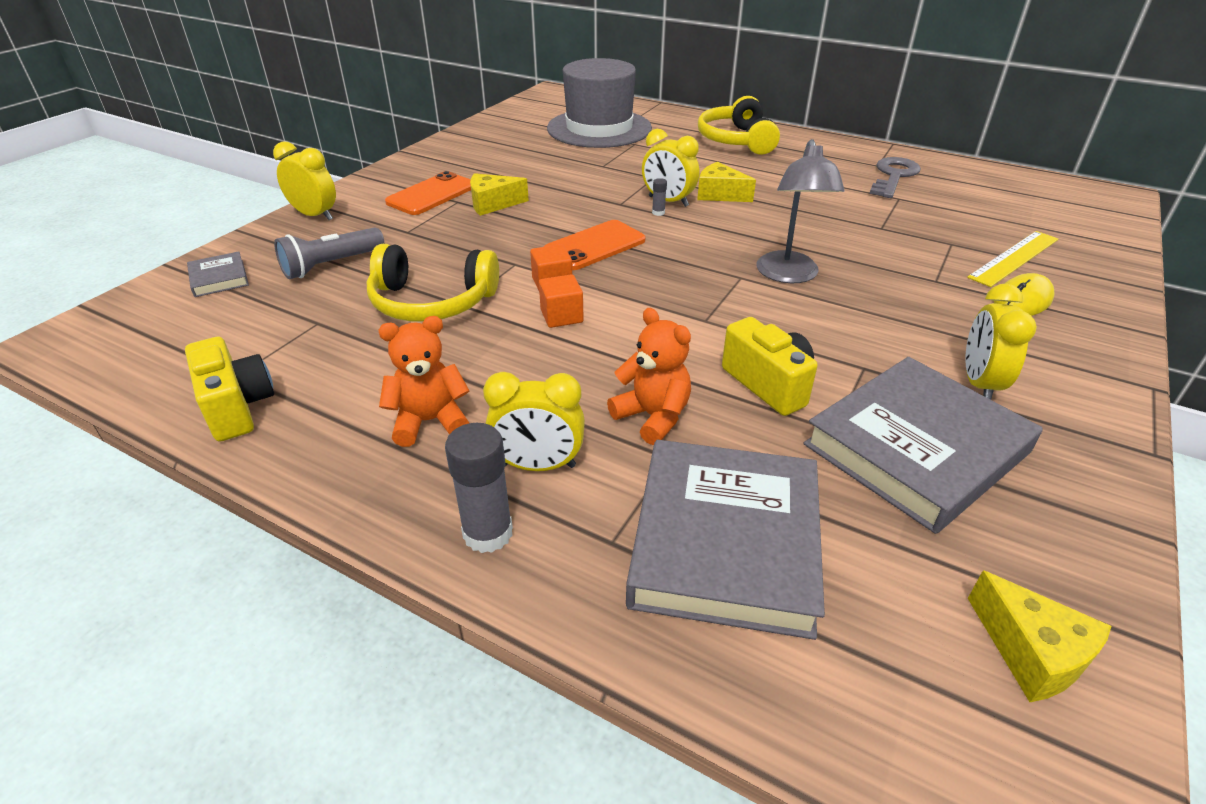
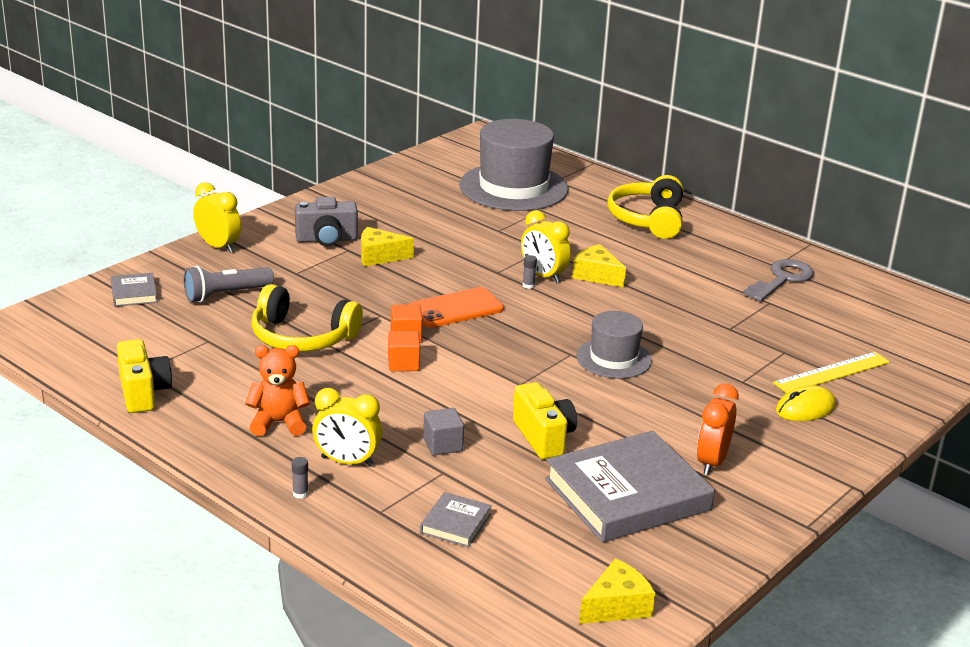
camera: 10 degrees right, 10 degrees down
(432, 194) = (326, 239): orange phone -> grey camera
(488, 533) = (300, 494): grey glue stick -> grey glue stick, size x0.46
(652, 417) = (443, 445): orange teddy bear -> grey cube
(725, 542) = (456, 523): grey book -> grey book, size x0.45
(788, 275) = (613, 358): grey lamp -> grey hat
(979, 384) = (712, 462): yellow clock -> orange clock
(1031, 652) = (616, 606): yellow cheese -> yellow cheese turned 105 degrees counterclockwise

